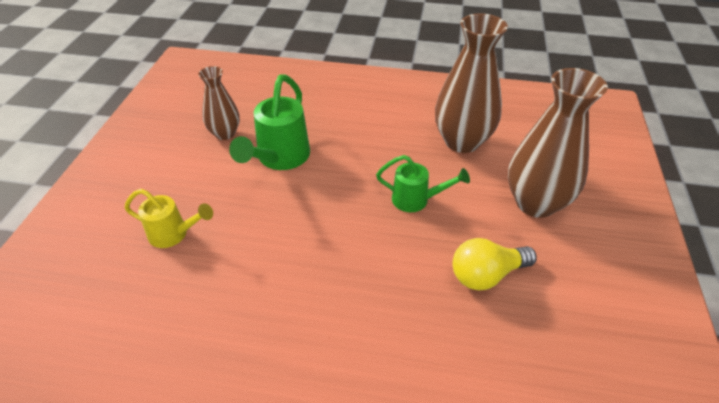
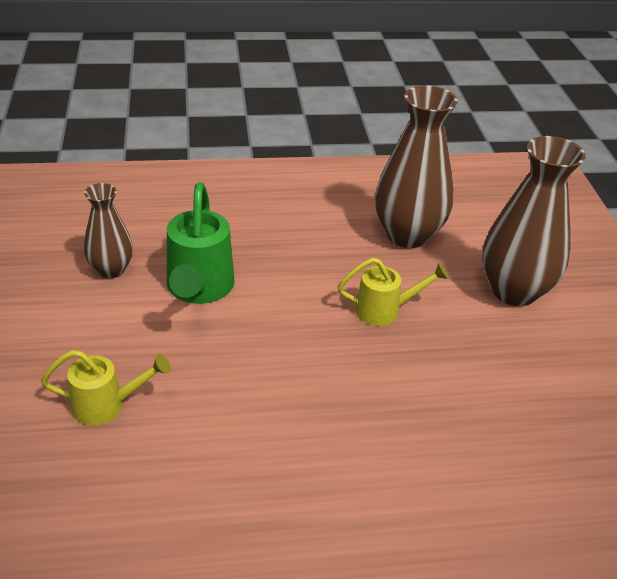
camera: 20 degrees left, 5 degrees down
(417, 200) = (385, 310): green watering can -> yellow watering can
(486, 275) = (494, 377): yellow light bulb -> none

